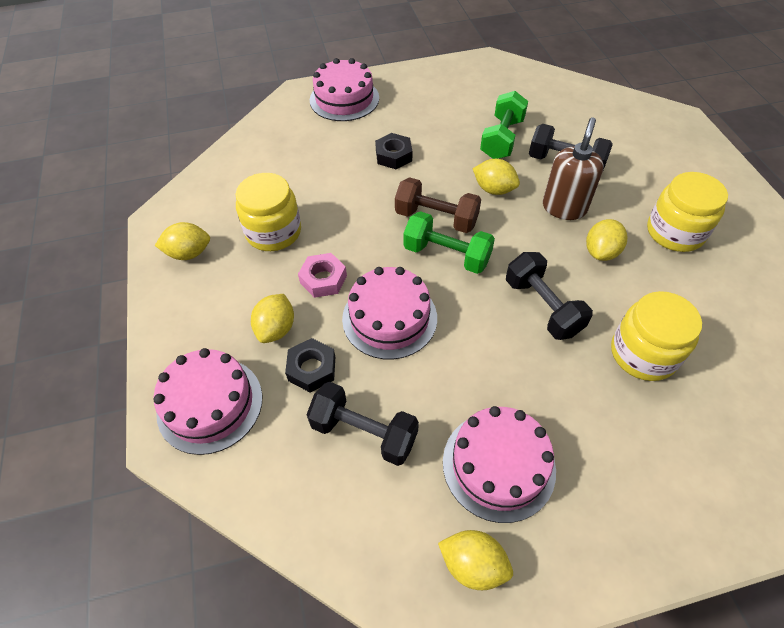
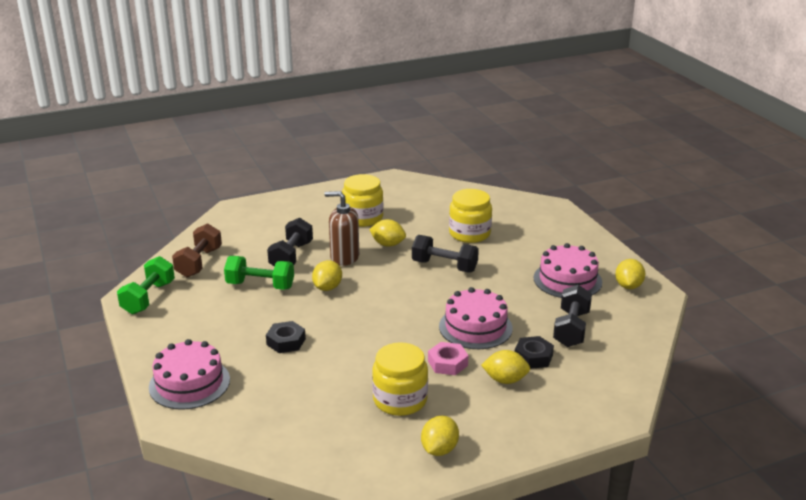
camera: 100 degrees left, 25 degrees down
(189, 253) = (439, 449): yellow lemon -> yellow lemon turned 45 degrees clockwise
(210, 404) = (584, 401): pink cake -> none
(436, 218) = (366, 313): brown dumbbell -> brown dumbbell (199, 263)
(447, 255) = (406, 306): green dumbbell -> green dumbbell (148, 298)
(542, 307) = (444, 266): black dumbbell -> black dumbbell turned 60 degrees clockwise

